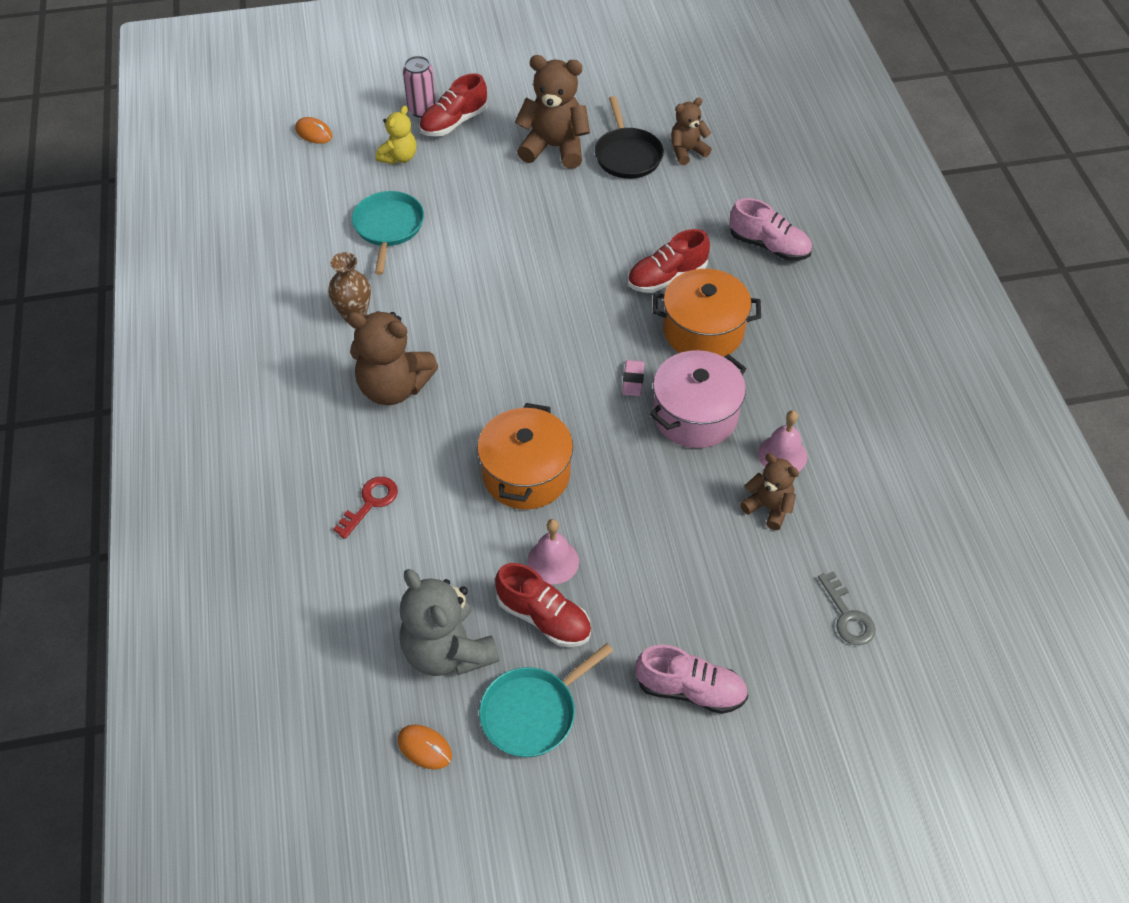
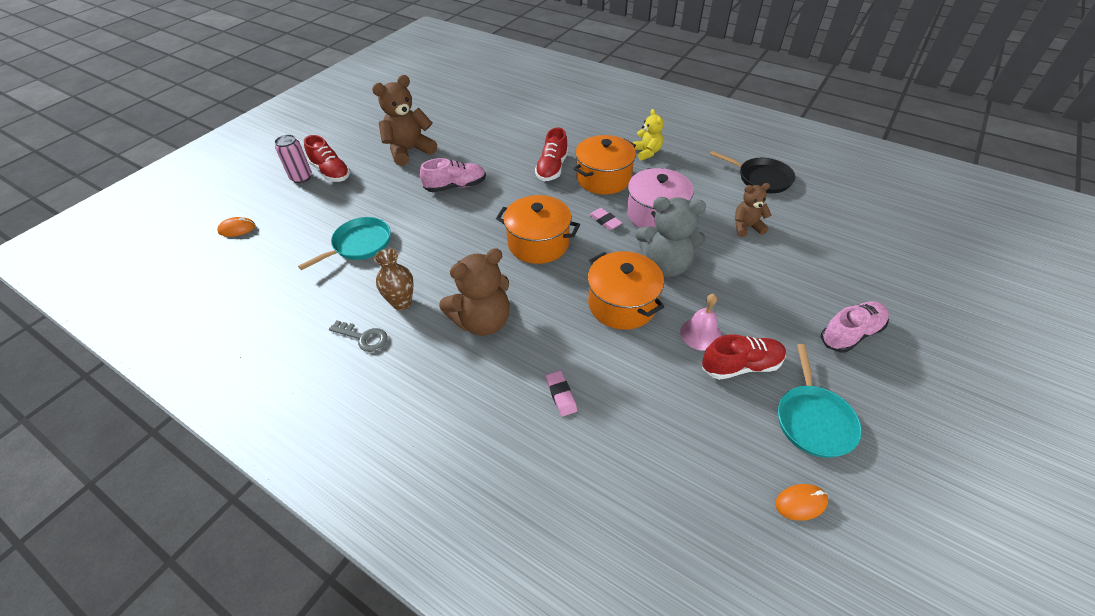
camera: 45 degrees left, 5 degrees down
(370, 503) = (561, 395): red key -> pink eraser
(388, 227) = (359, 244): turquoise pan -> turquoise pan turned 90 degrees clockwise
(399, 157) = (317, 207): yellow teddy bear -> yellow teddy bear (647, 152)
(447, 651) = (726, 433): grey teddy bear -> grey teddy bear (665, 265)
(454, 122) = (331, 172): red shoe -> red shoe turned 45 degrees counterclockwise
(537, 352) = (538, 243): none -> orange pot
(627, 155) = (454, 132): black pan -> black pan (761, 178)
(687, 151) = (482, 115): brown teddy bear -> none
(769, 246) = (578, 128): pink shoe -> pink shoe (455, 186)
(782, 455) = (716, 202): pink bell -> none
(847, 616) = (845, 243): grey key -> grey key (363, 337)

